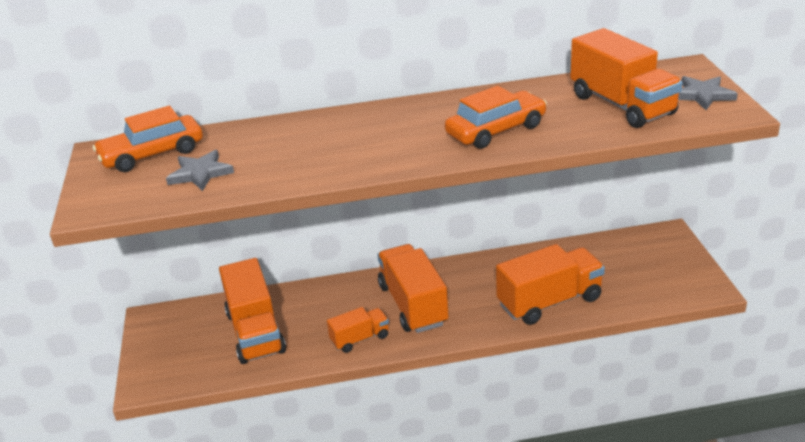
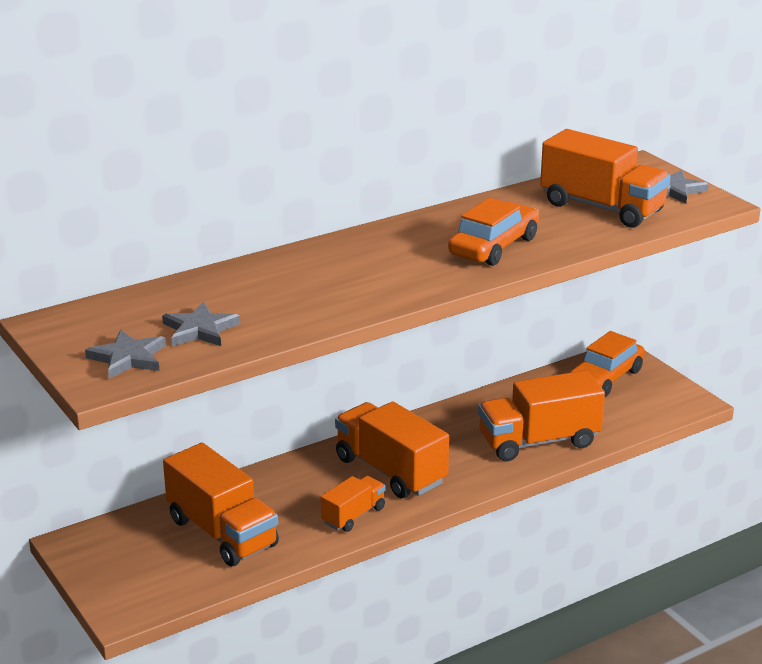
camera: 25 degrees left, 5 degrees down
(127, 190) = (128, 358): none -> grey star
(152, 154) = (118, 318): orange car -> orange car (604, 378)
(549, 302) = (538, 441): orange truck -> orange truck turned 150 degrees counterclockwise

